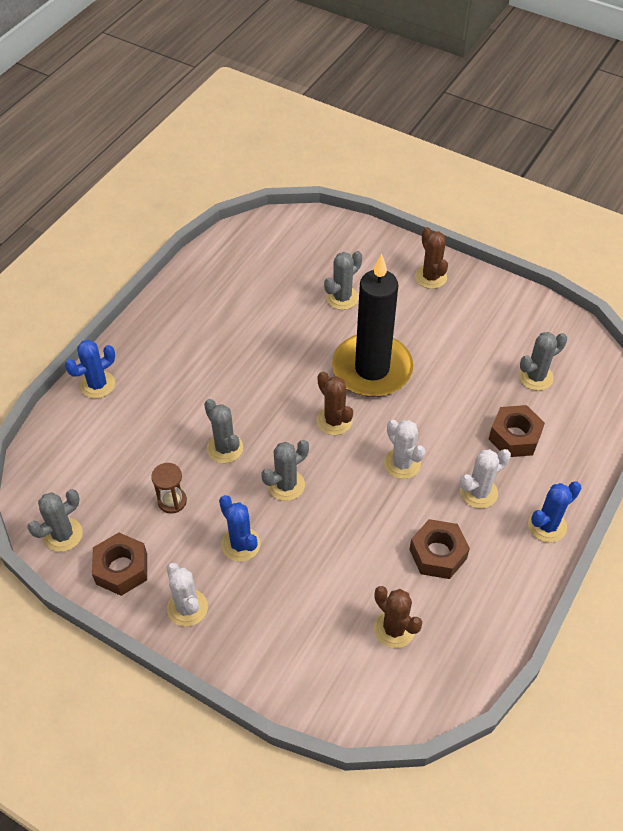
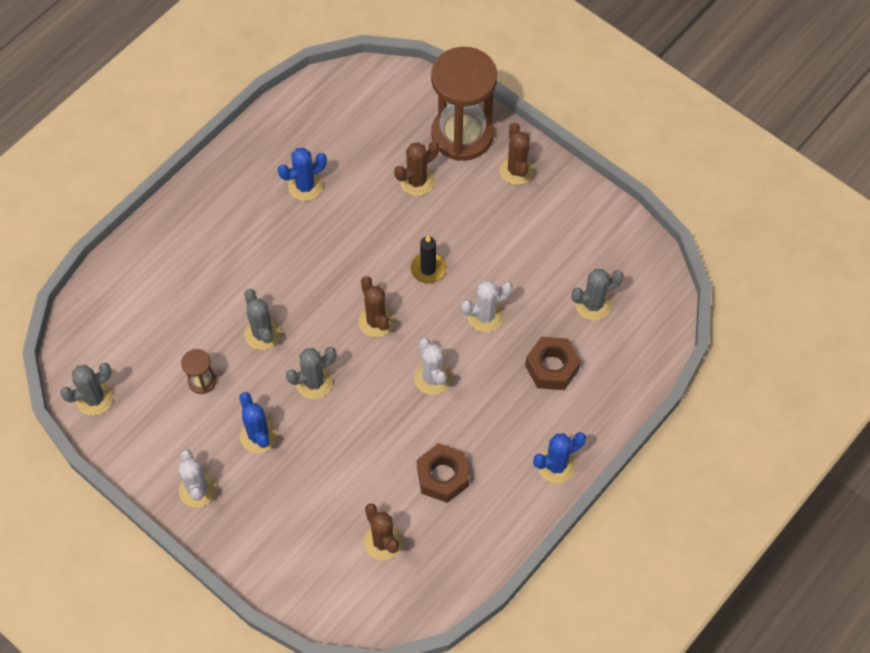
camera: 10 degrees right, 10 degrees up
(97, 385) = (150, 244): blue cactus -> blue cactus (305, 186)
(121, 569) = (144, 442): brown nut -> none
(342, 298) = (417, 181): grey cactus -> brown cactus
(372, 369) = (428, 269): black candle -> black candle, size x0.43
(373, 256) = (462, 134): none -> brown hourglass
(478, 492) = (499, 420): white cactus -> white cactus (485, 316)

